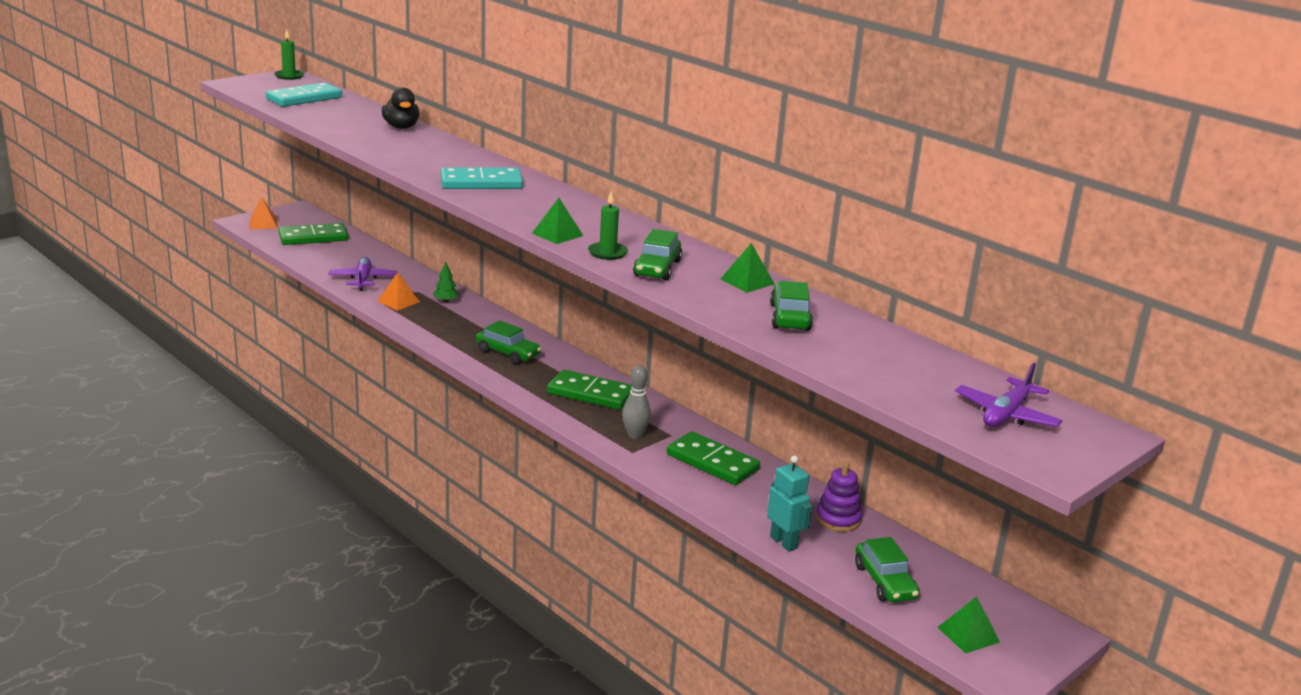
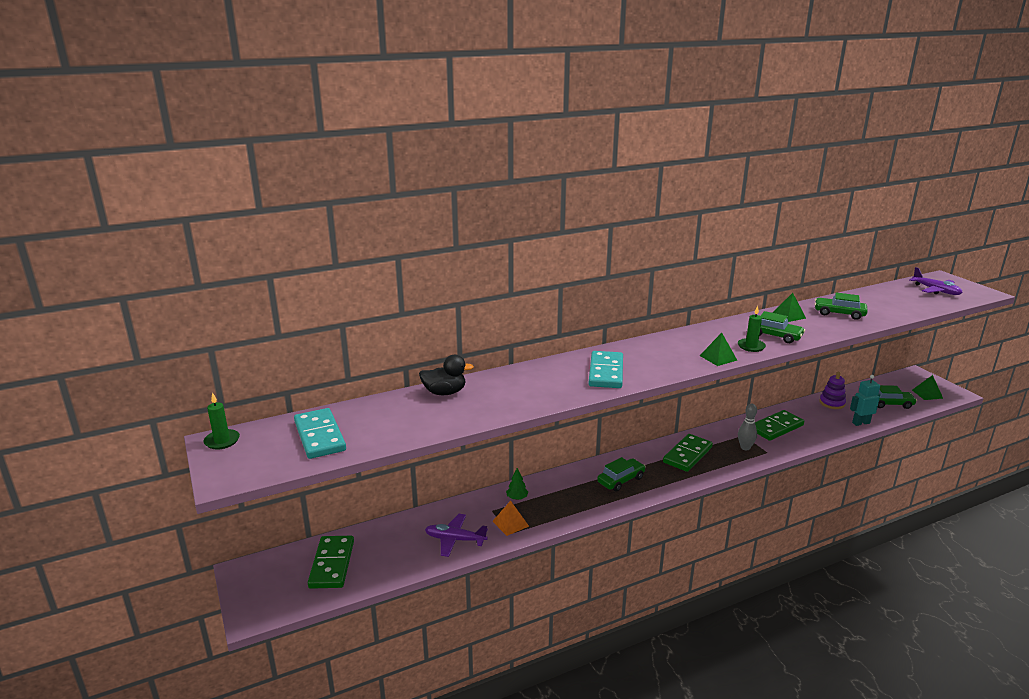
camera: 70 degrees left, 0 degrees up
(263, 223) = (269, 599): orange pyramid -> none

